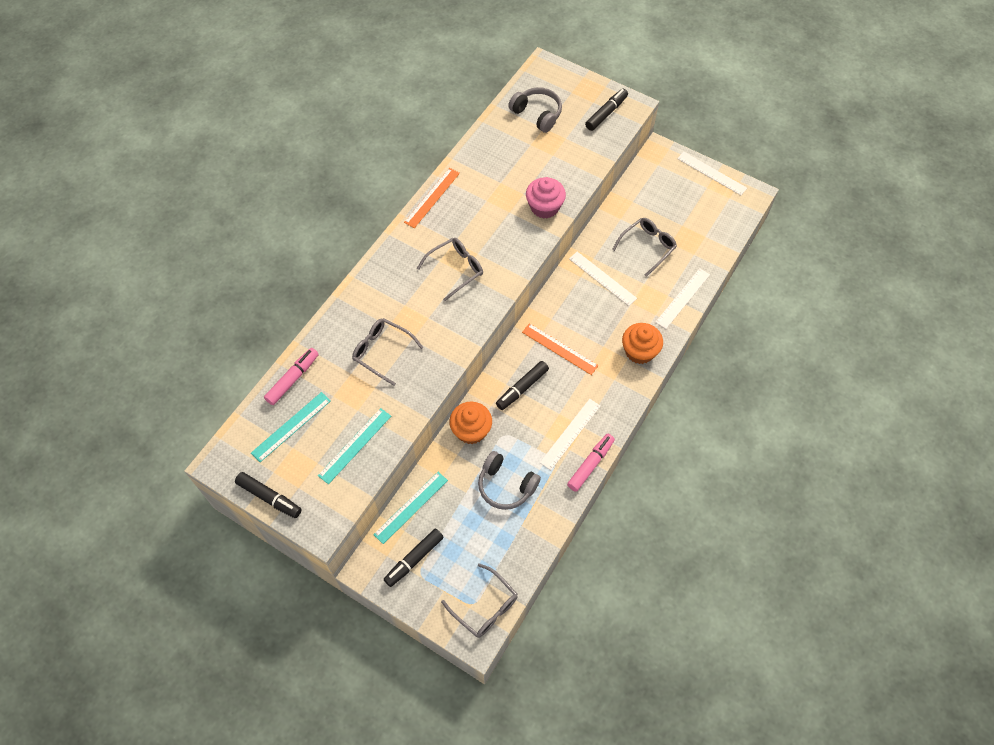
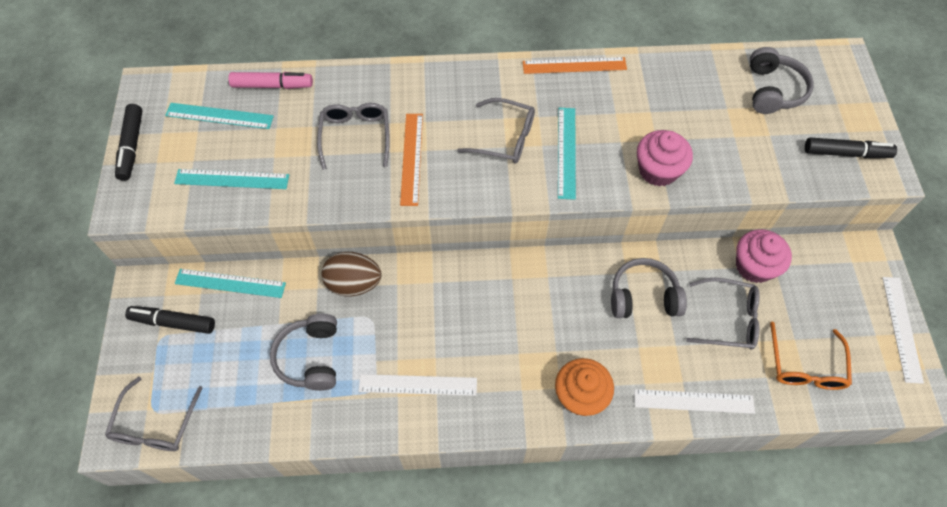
camera: 55 degrees right, 0 degrees up
(471, 430) = (354, 283): orange cupcake -> brown egg
(493, 244) = (566, 152): none -> turquoise ruler
(522, 388) = (439, 301): black marker -> none
(559, 349) = (516, 308): orange ruler -> orange ruler (412, 158)
(590, 464) = (393, 430): pink marker -> none
(602, 278) = (643, 296): white ruler -> grey headphones
(625, 211) = (754, 266): none -> pink cupcake
(700, 231) = (805, 365): none -> orange glasses

